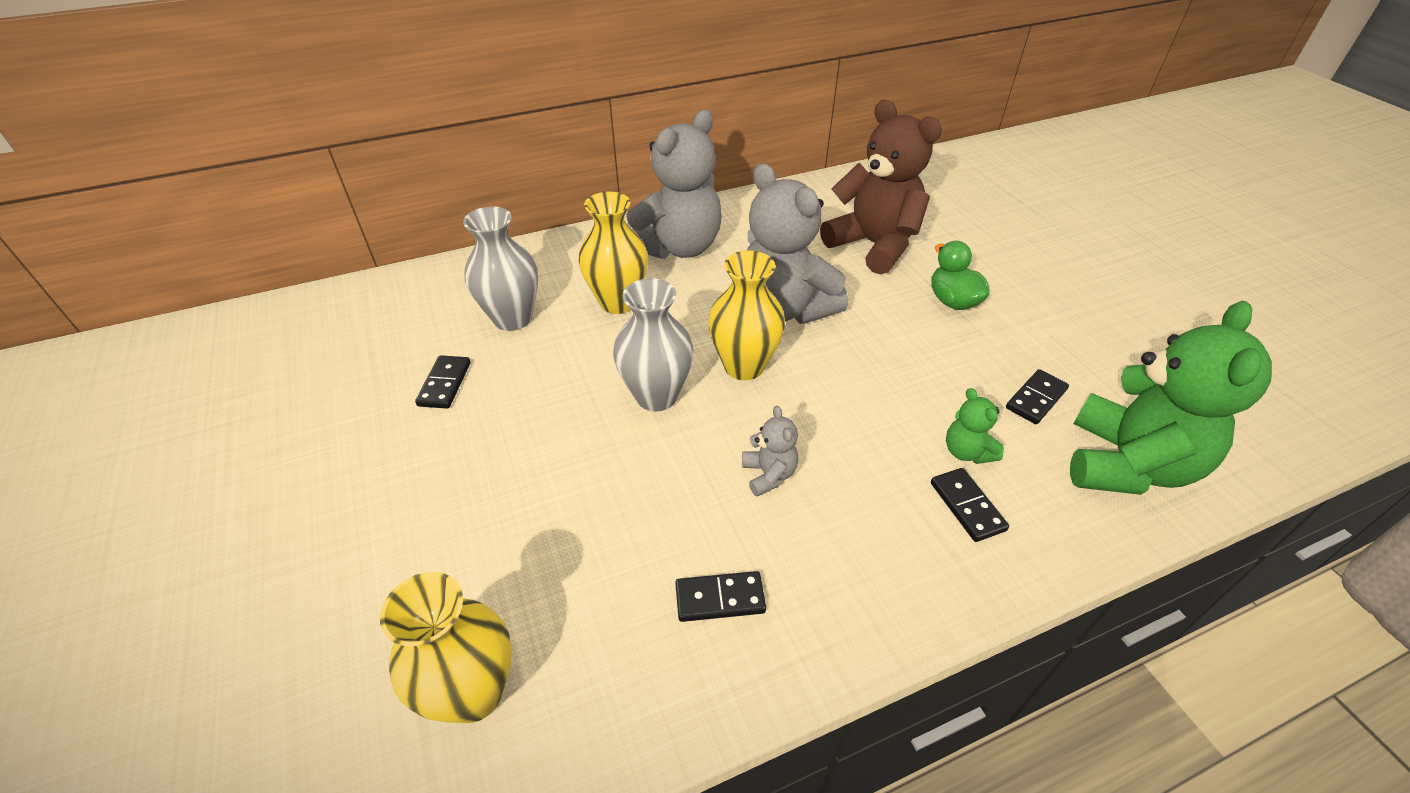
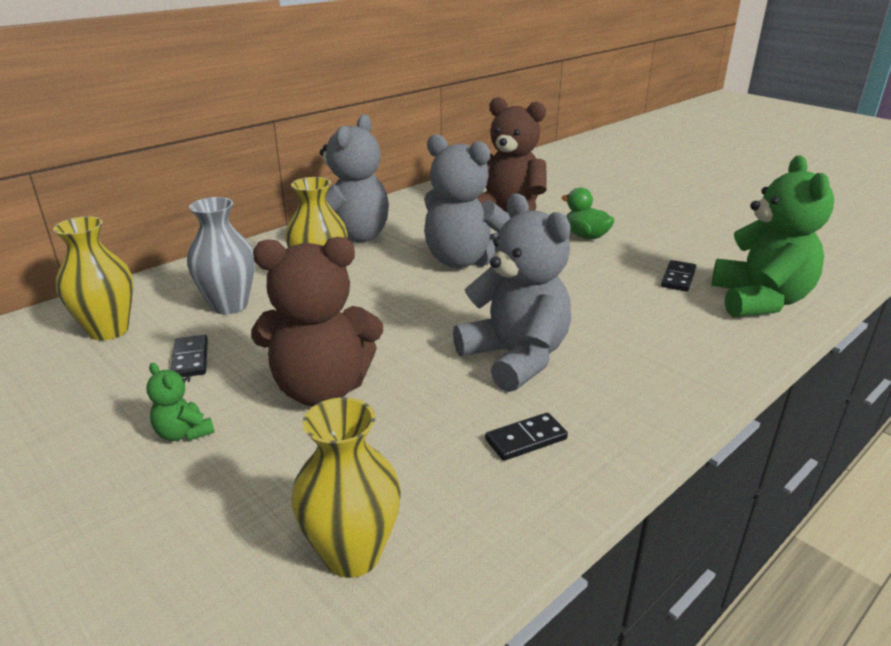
camera: 20 degrees left, 15 degrees down
(547, 461) = (322, 389): none -> brown teddy bear
(656, 396) = (392, 330): grey vase -> none
(744, 366) = (453, 299): yellow vase -> yellow vase (108, 330)
(769, 474) = (515, 358): grey teddy bear -> grey teddy bear, size x2.31
(966, 452) = (651, 315): green teddy bear -> green teddy bear (184, 433)
(967, 506) = (671, 345): black domino -> none

